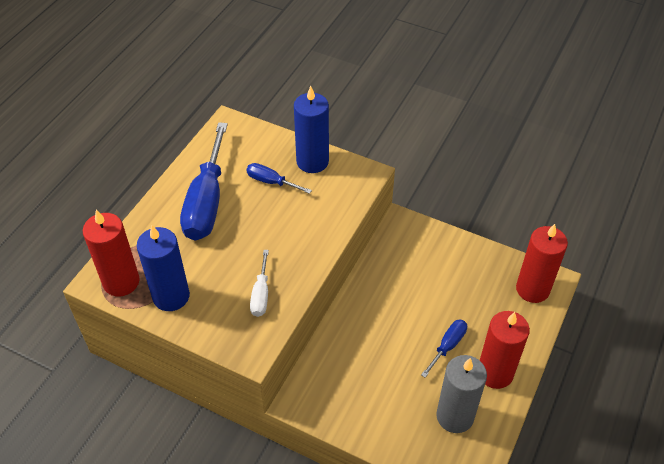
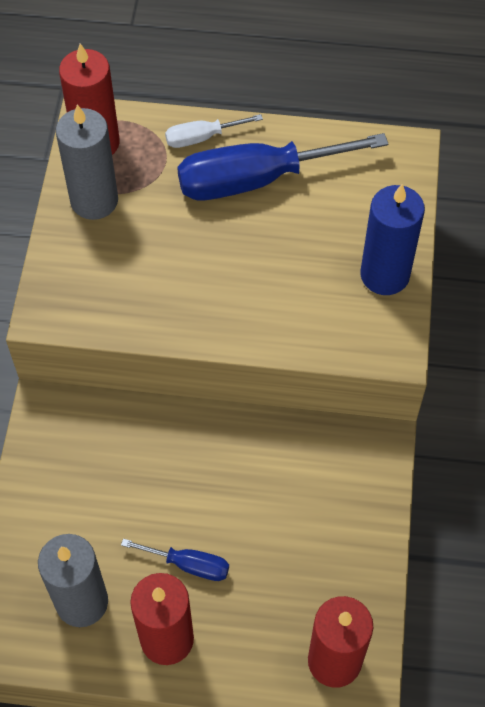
camera: 70 degrees right, 10 degrees up
(171, 296) = (94, 200): blue candle -> grey candle
(261, 294) = (132, 293): white screwdriver -> white screwdriver (202, 137)
(271, 182) = (323, 239): blue screwdriver -> none

